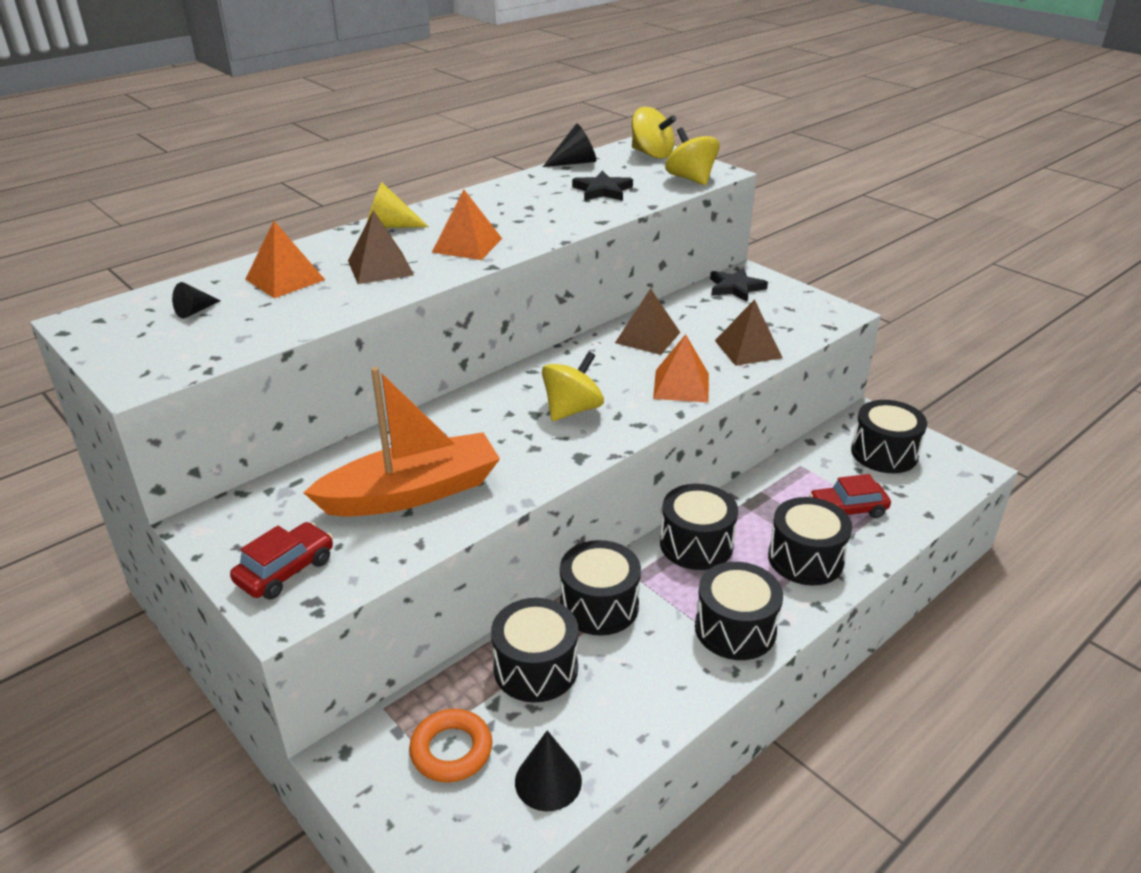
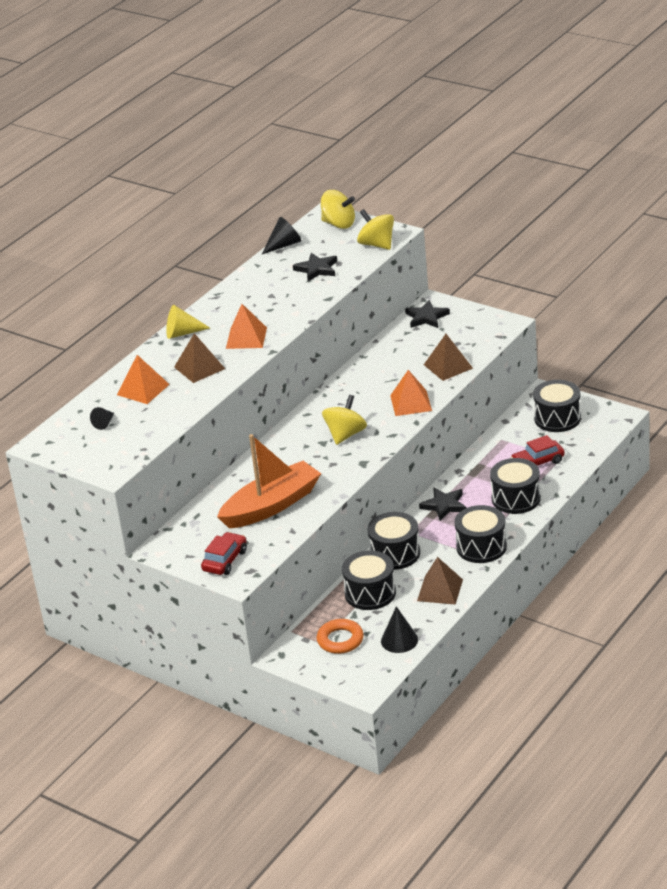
camera: 10 degrees left, 0 degrees up
(647, 337) = (376, 372): brown pyramid -> brown pyramid (440, 590)
(696, 544) = (444, 505): black drum -> black star

